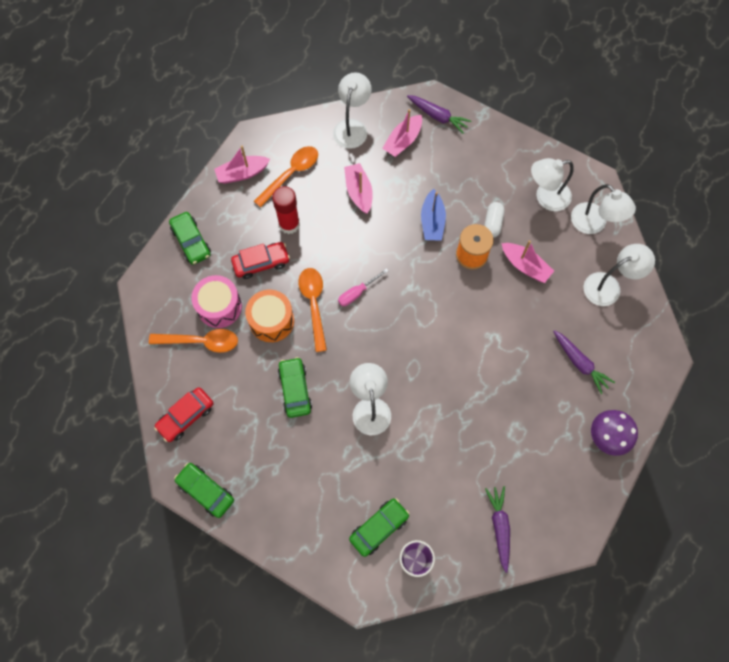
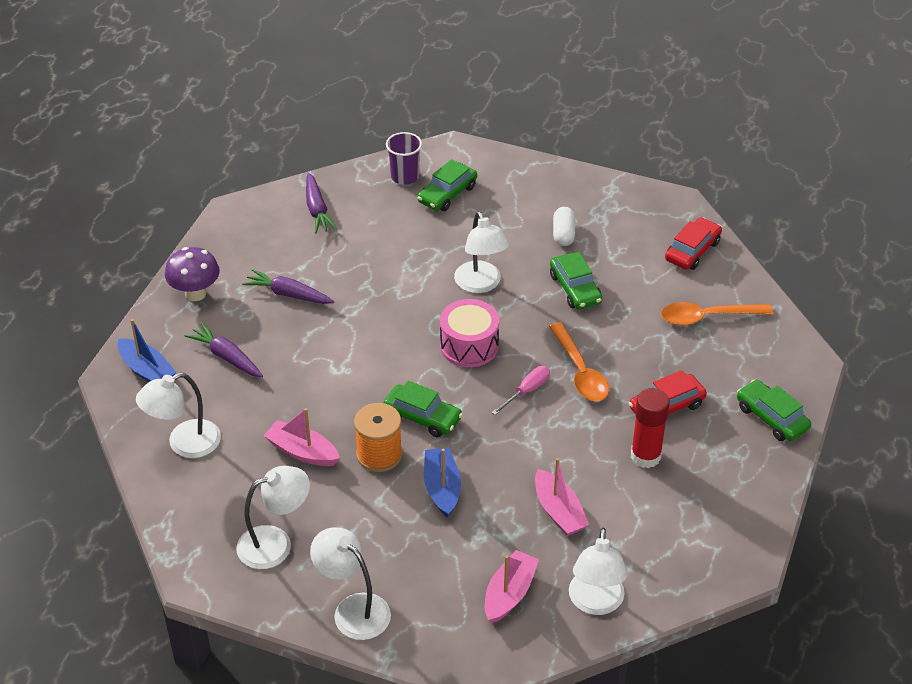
camera: 170 degrees right, 25 degrees down
(206, 491) = (642, 198): green car -> green car (422, 417)
(219, 307) = (700, 353): pink drum -> pink drum (469, 346)
(242, 173) = (739, 511): pink boat -> none
(271, 321) = (628, 348): orange drum -> none
(291, 174) = (667, 521): orange spoon -> none
(438, 116) = (460, 641): purple carrot -> purple carrot (288, 294)
(492, 223) = (353, 497): white capsule -> white capsule (563, 234)
(594, 224) = (202, 517): white lamp -> white lamp (353, 609)
(641, 359) = (147, 370): none -> blue boat

